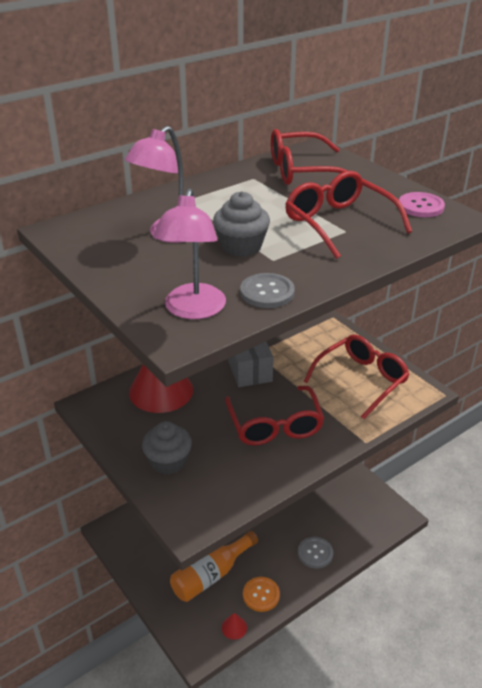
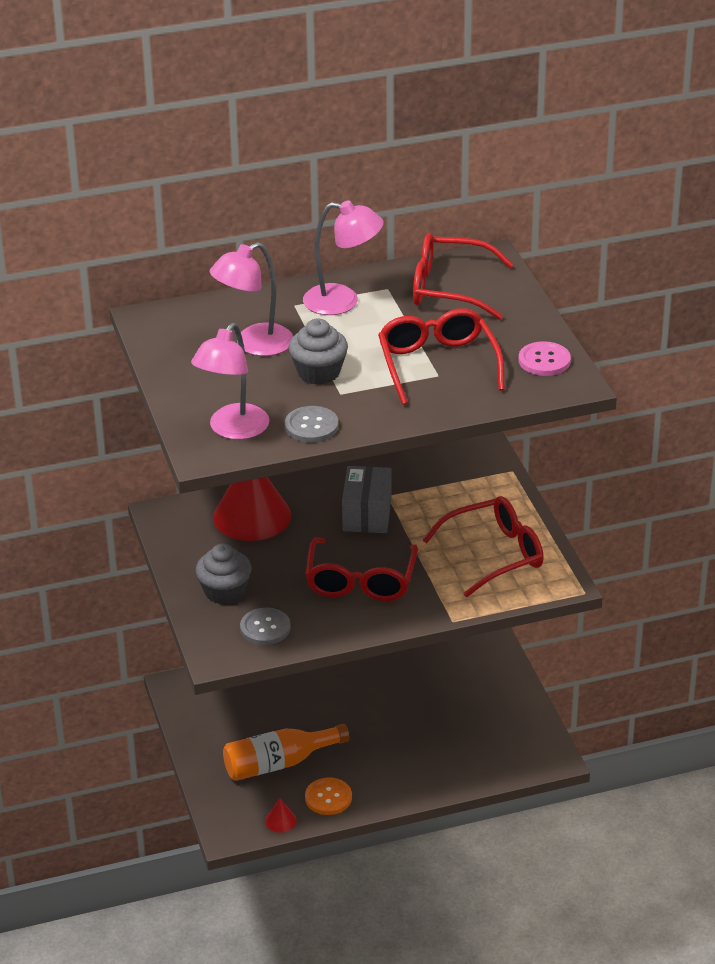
camera: 20 degrees right, 0 degrees up
(224, 192) = (343, 301): none -> pink lamp
(315, 553) = (418, 772): grey button -> grey button (265, 628)

